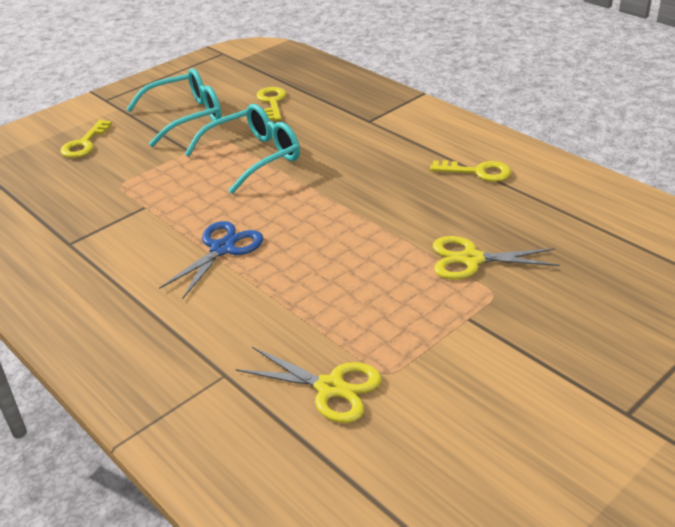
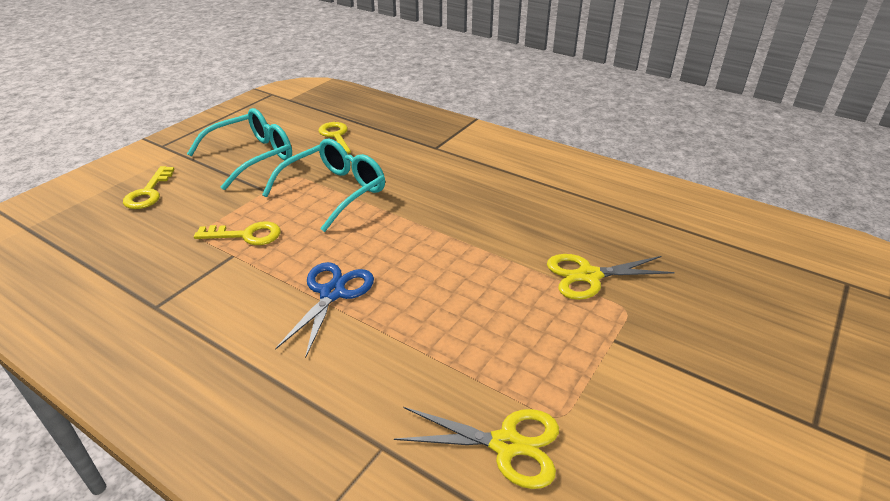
camera: 15 degrees left, 0 degrees up
(477, 172) = (556, 188): yellow key -> yellow key (246, 235)

